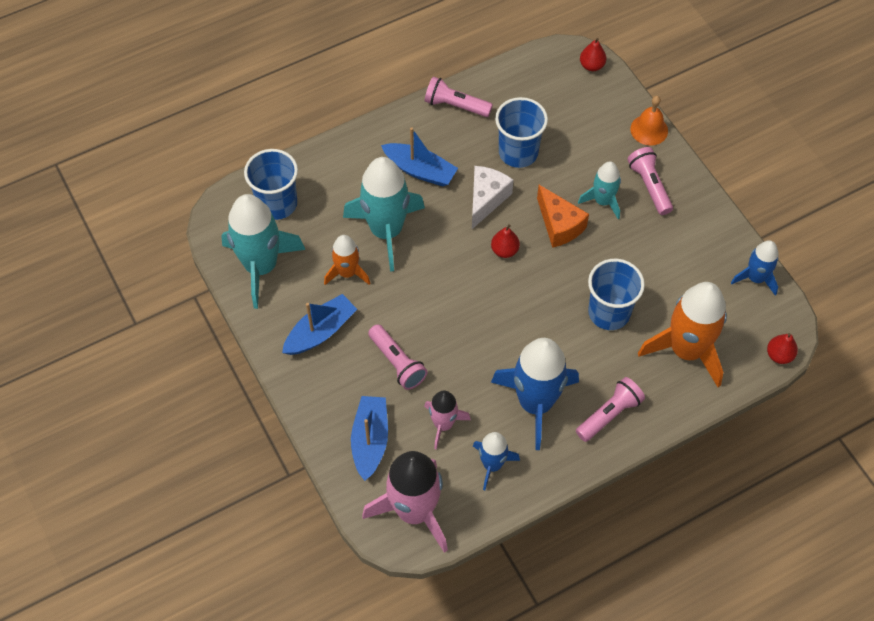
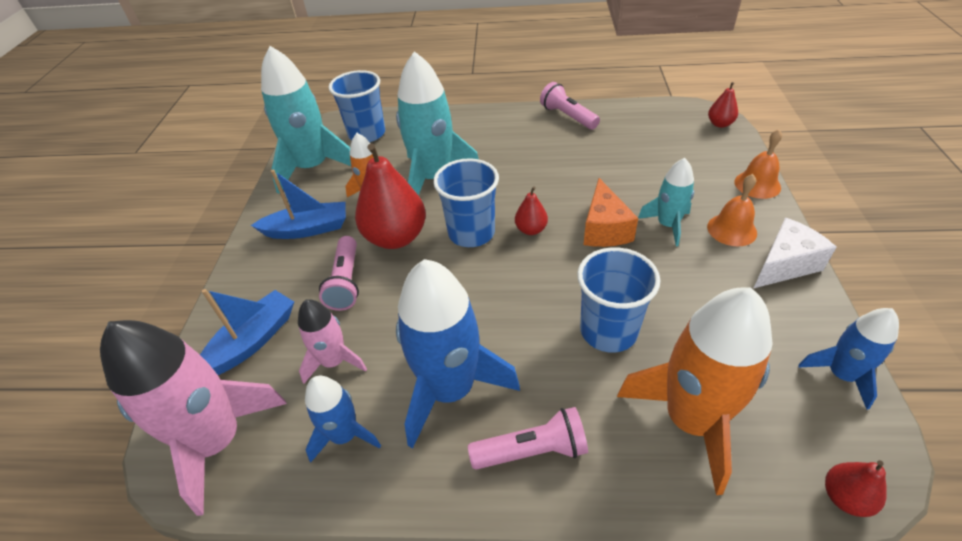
camera: 35 degrees right, 15 degrees down
(403, 306) = (396, 237): none -> red pear
(420, 170) = (501, 148): blue boat -> none
(486, 199) = (544, 185): white cheese -> white cheese (784, 265)
(518, 152) = (602, 162): blue cup -> blue cup (471, 233)
(649, 186) = (732, 230): pink flashlight -> orange bell

